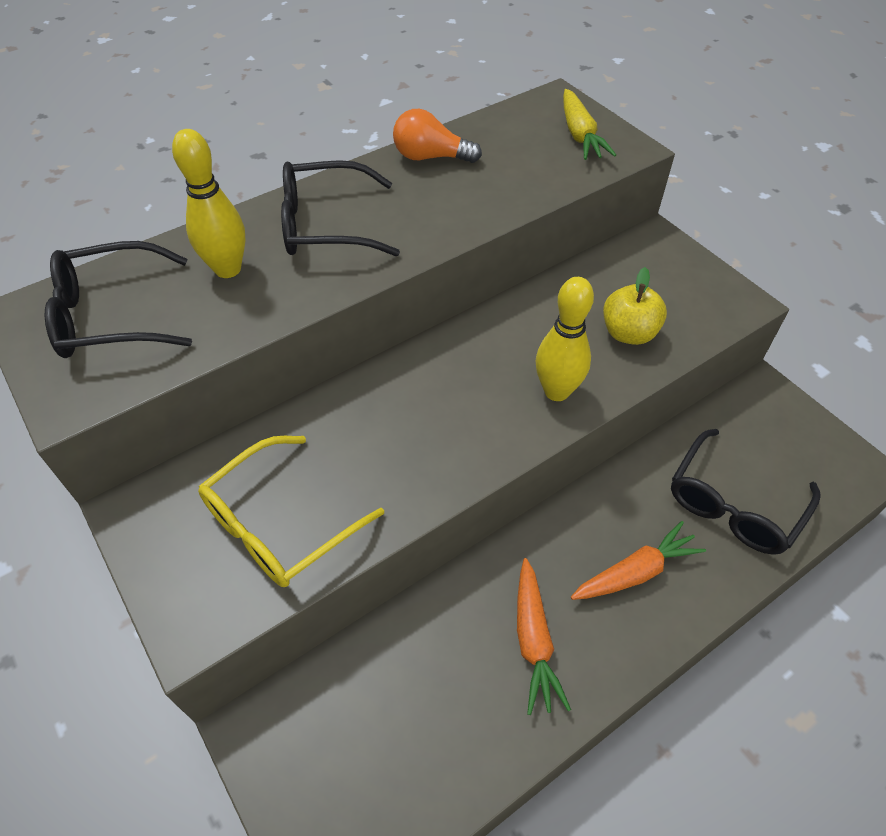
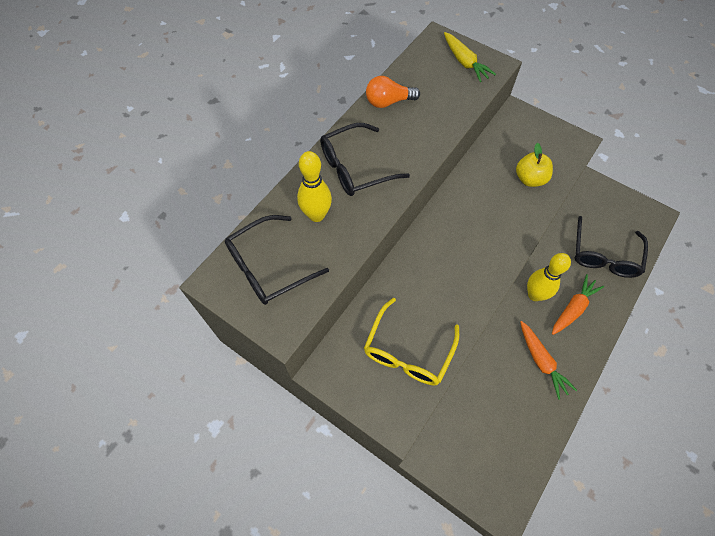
camera: 20 degrees left, 10 degrees up
(556, 391) = (509, 226): yellow bowling pin -> yellow bowling pin (534, 295)

